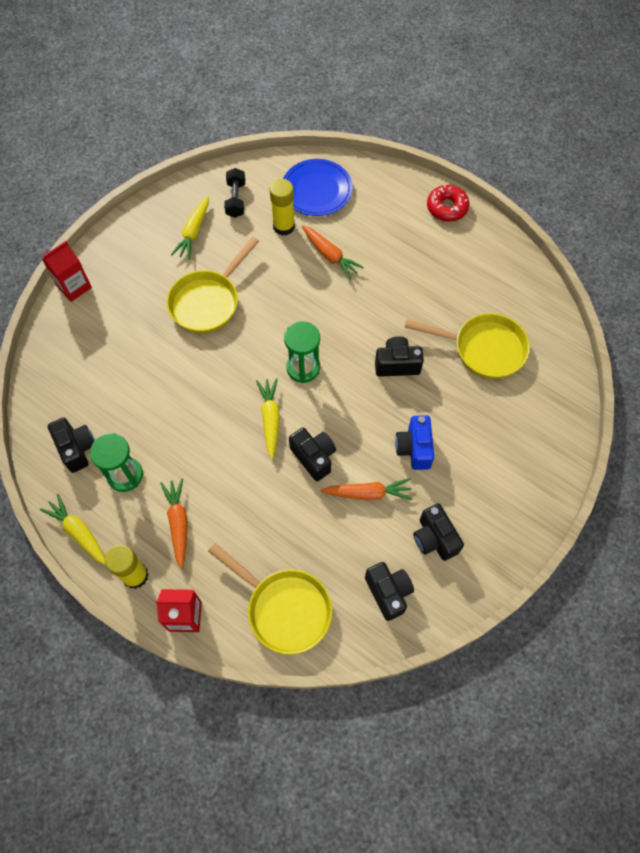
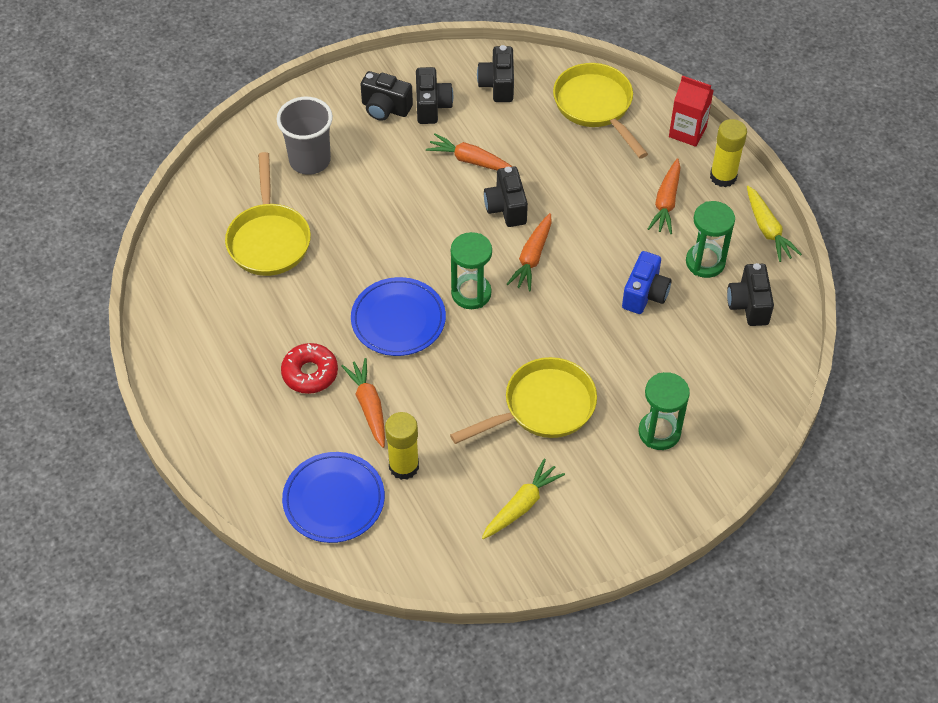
camera: 155 degrees left, 10 degrees down
(74, 287) = (700, 491): red carton -> none
(116, 316) = (659, 432): none -> green hourglass
(236, 199) = (445, 530): black dumbbell -> none
(270, 419) = (532, 258): yellow carrot -> orange carrot
(346, 324) = (398, 320): none -> blue plate
(397, 364) = (369, 259): black camera -> black camera (385, 108)
(414, 448) = (403, 179): blue camera -> blue camera (645, 294)
(447, 207) = (189, 409): red donut -> red donut (310, 373)
(483, 349) = (269, 239): yellow pan -> yellow pan turned 135 degrees counterclockwise
(501, 433) = (310, 160): none -> grey cup

